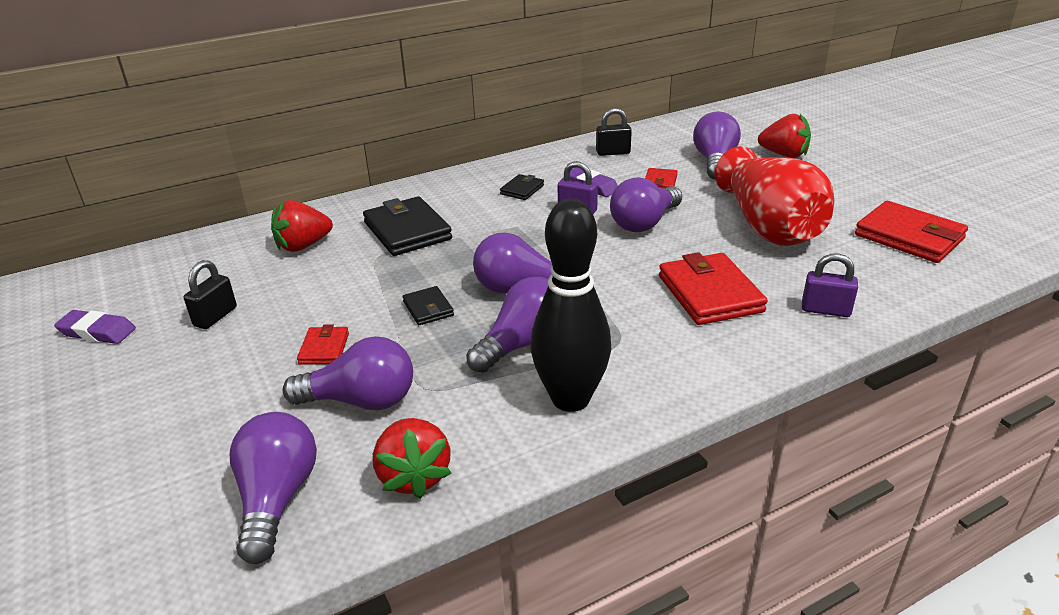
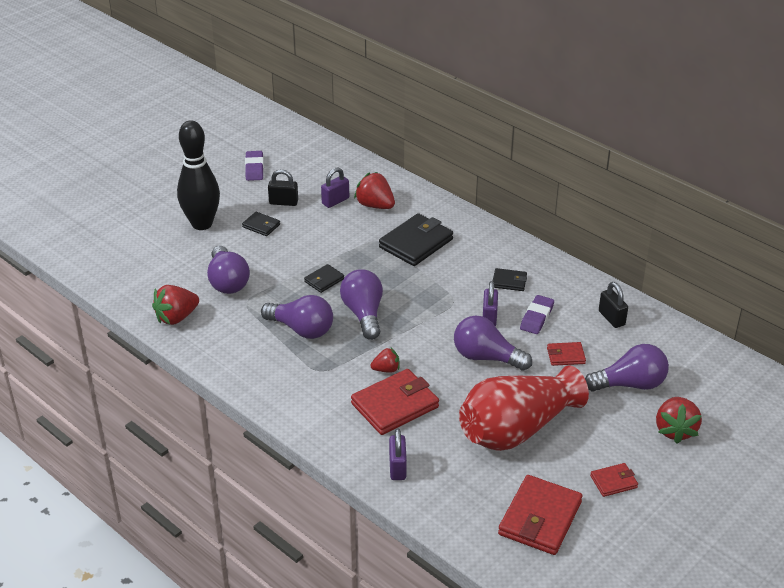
camera: 70 degrees right, 5 degrees up
(250, 346) = (261, 226): none -> black wallet
(261, 273) = (335, 201): none -> purple padlock
(277, 499) = (150, 279): purple light bulb -> none
(324, 348) = (268, 253): red wallet -> red wallet (613, 482)
(570, 399) = (254, 360): black bowling pin -> black bowling pin (202, 224)
(639, 289) = (386, 369): none -> red strawberry

